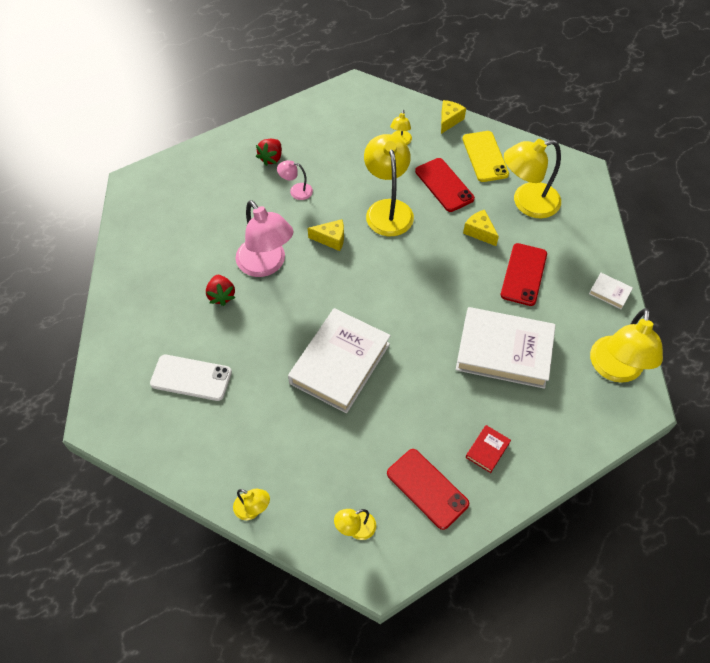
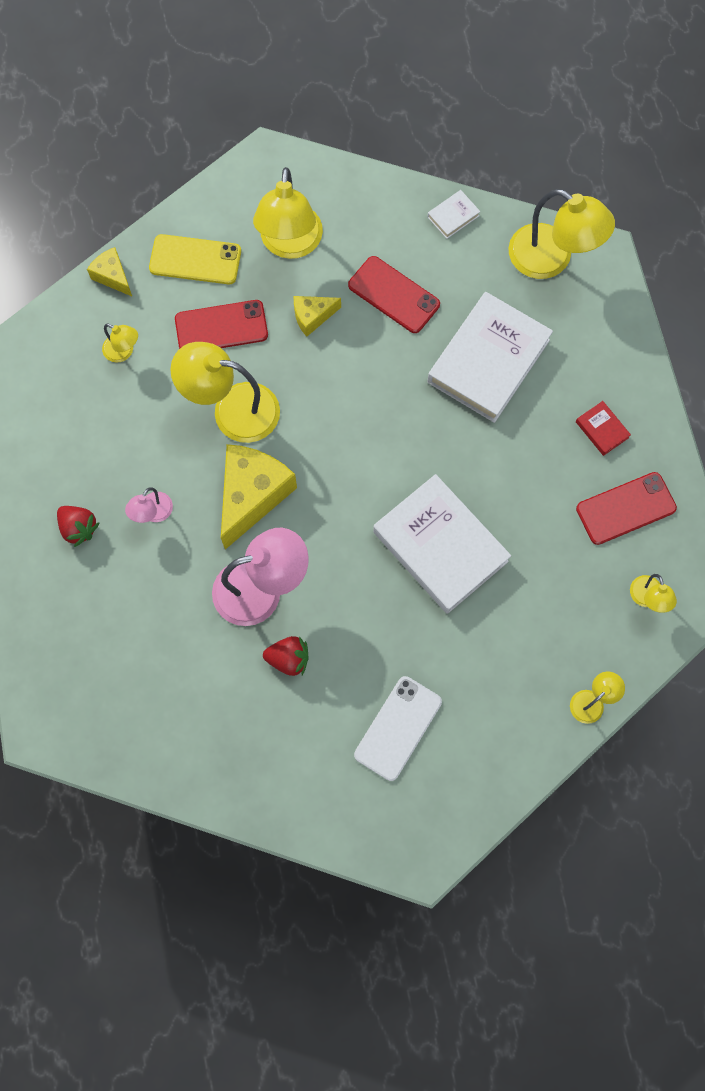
camera: 70 degrees left, 15 degrees up
(331, 239) = (252, 495): yellow cheese -> yellow cheese, size x1.94

